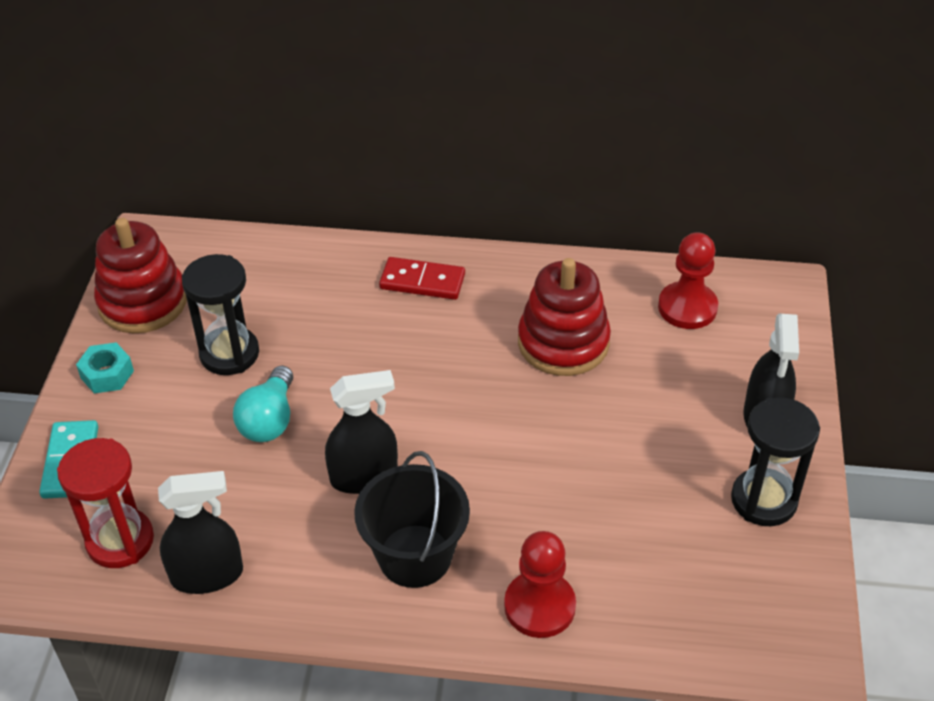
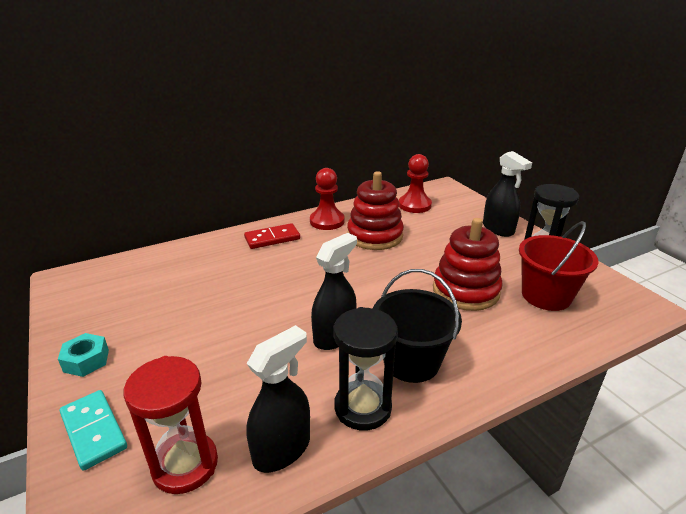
camera: 35 degrees left, 15 degrees down
(143, 302) = (86, 310): red stacking toy -> red stacking toy (465, 290)
(229, 354) = (178, 312): black hourglass -> black hourglass (362, 407)
(269, 420) = (240, 334): turquoise light bulb -> none
(539, 606) = (508, 350): red pawn -> red pawn (327, 221)
(686, 563) = (546, 296): none -> red bucket

